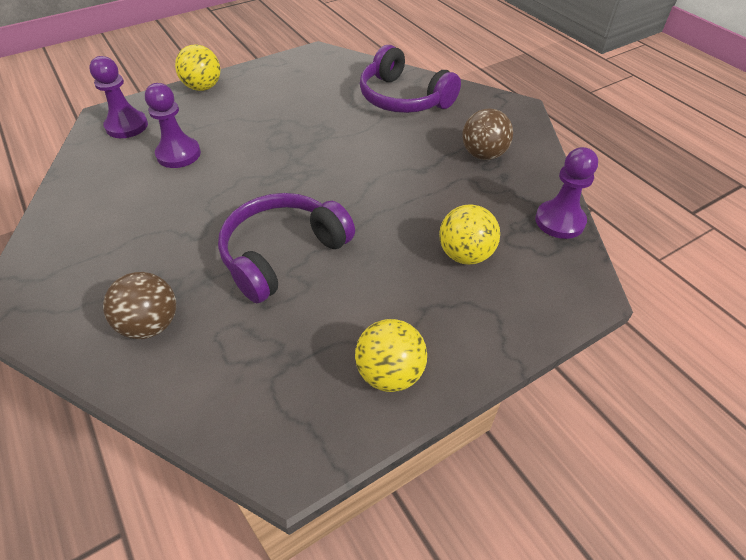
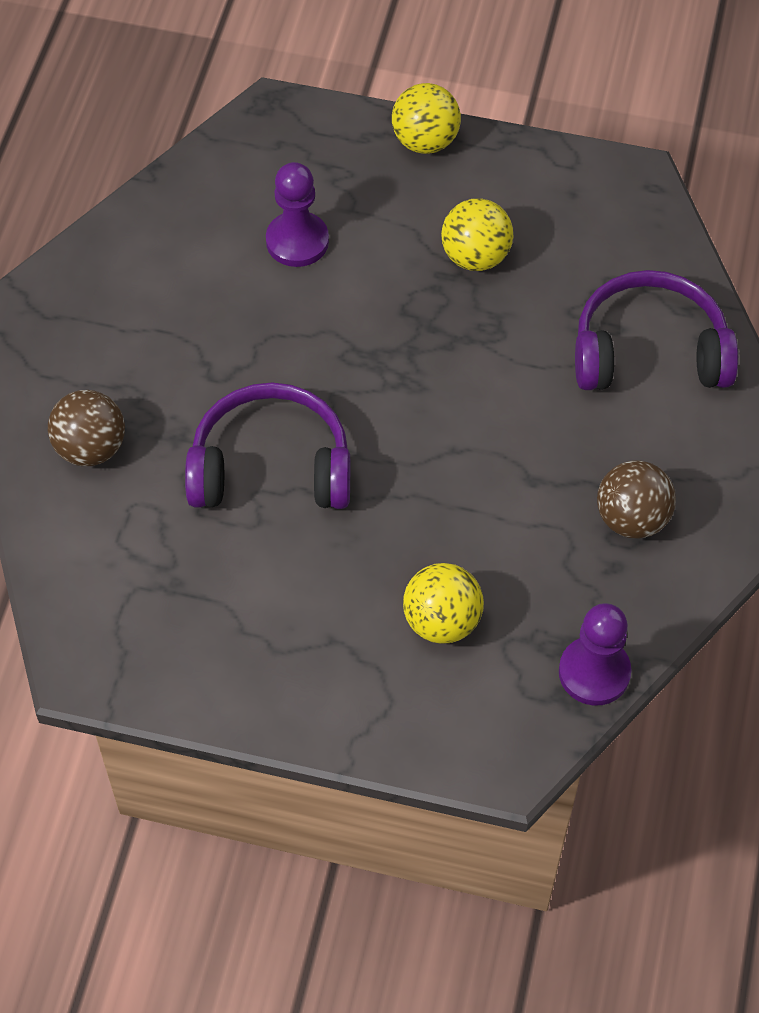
camera: 45 degrees right, 10 degrees up
(127, 126) = (282, 149): purple pawn -> none
(390, 373) = (232, 670): yellow ball -> yellow ball (475, 256)
(403, 98) = (649, 352): purple headphones -> purple headphones turned 90 degrees clockwise

